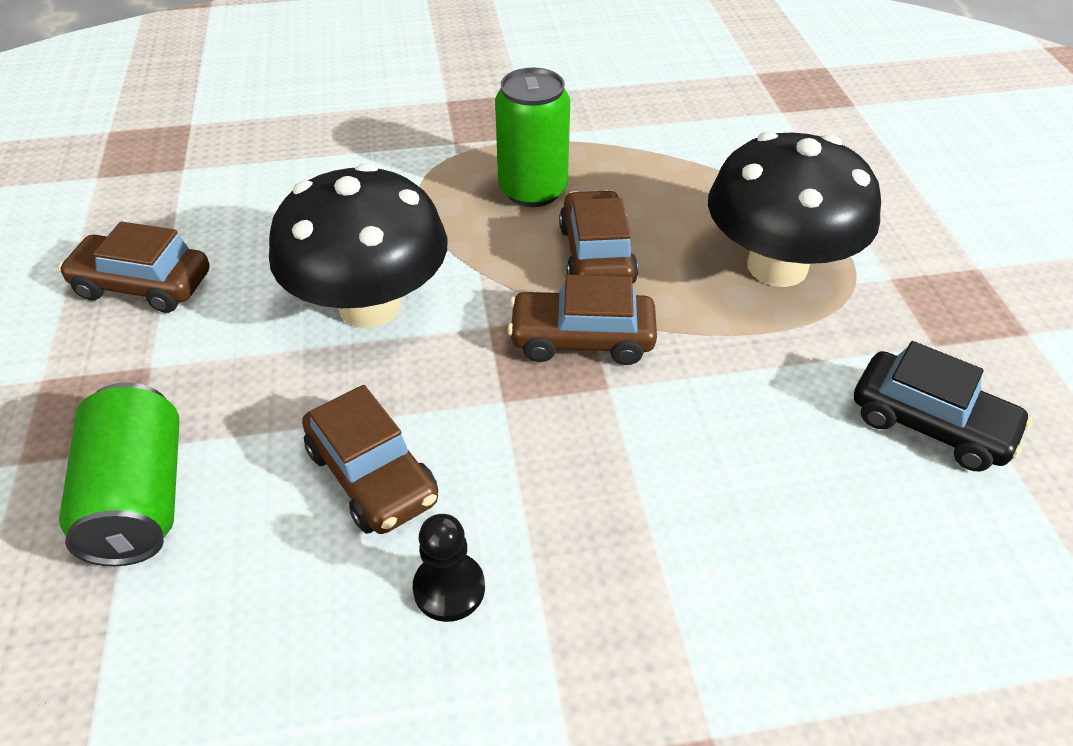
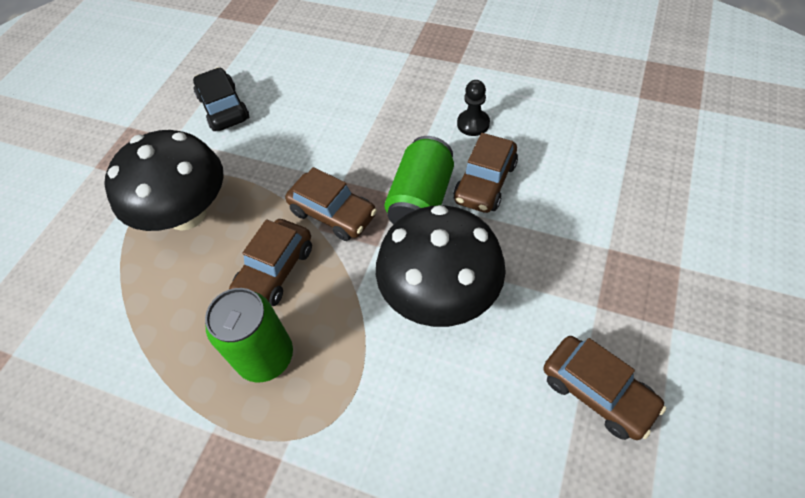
camera: 145 degrees left, 10 degrees up
(139, 498) = (608, 217): green can -> green can (421, 199)
(372, 475) = (485, 182): brown car -> brown car turned 150 degrees counterclockwise

